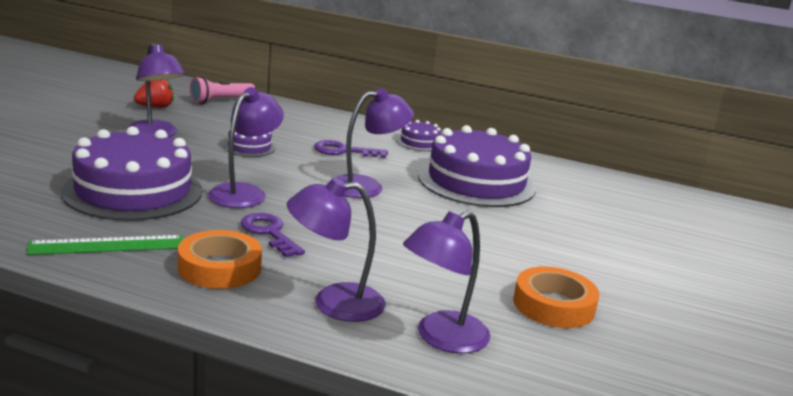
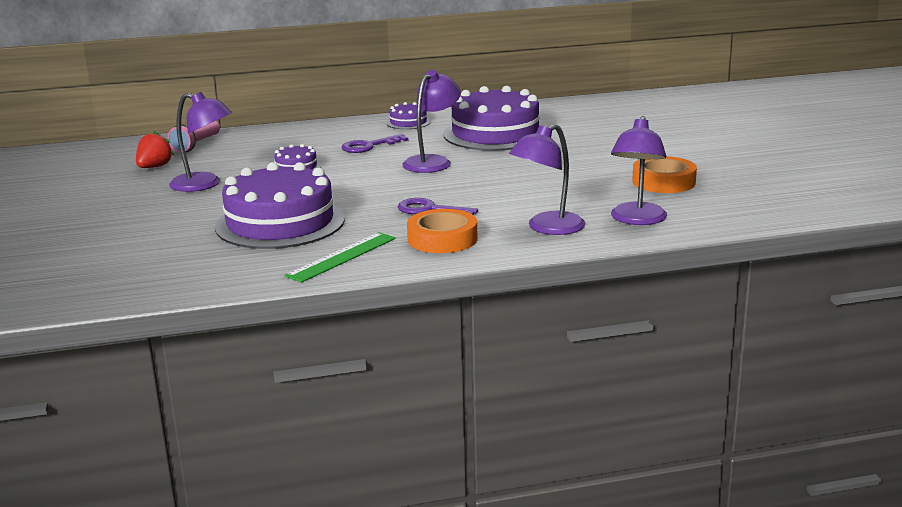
camera: 30 degrees left, 0 degrees up
(244, 192) = (359, 195): purple lamp -> none

